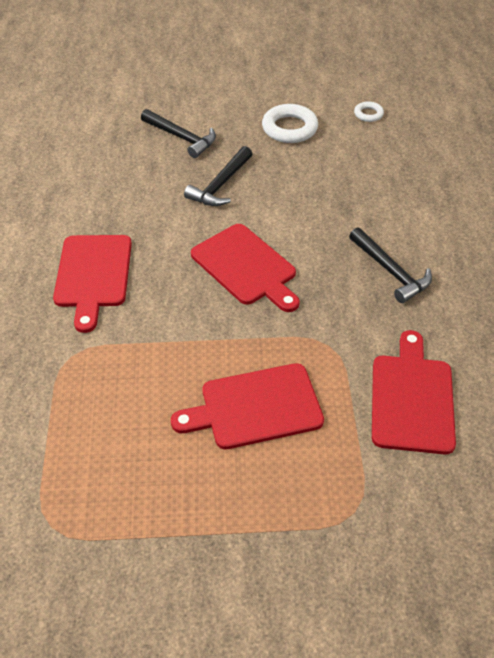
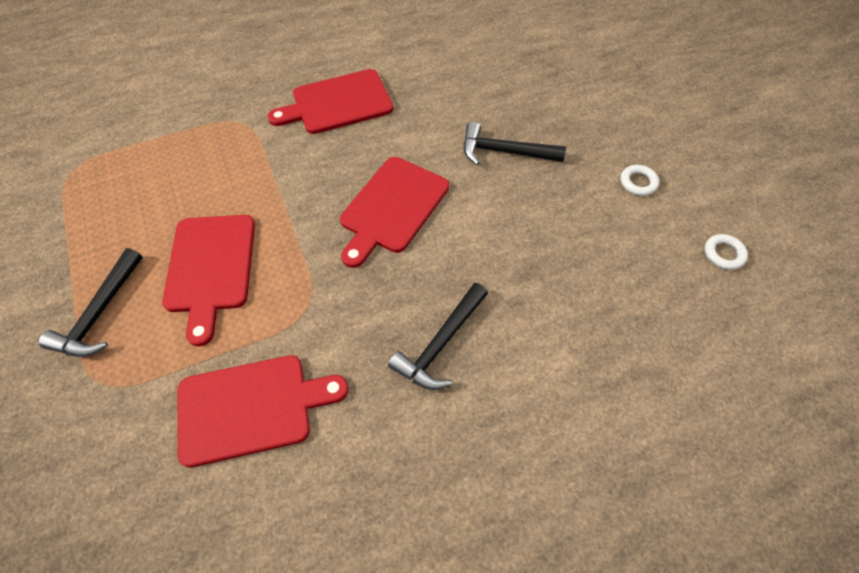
camera: 70 degrees right, 10 degrees up
(181, 138) = (560, 99): black hammer -> black hammer (100, 313)
(255, 407) = (211, 268): red cutting board -> red cutting board turned 150 degrees counterclockwise
(289, 128) = (638, 182): white ring -> white ring, size x0.54

